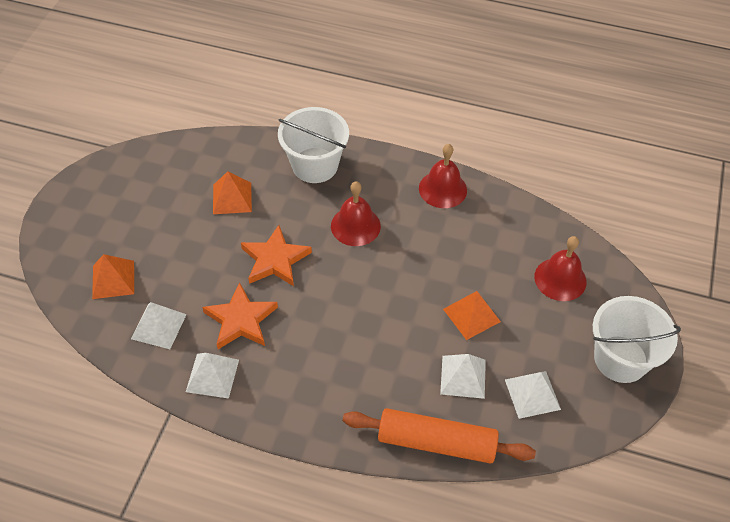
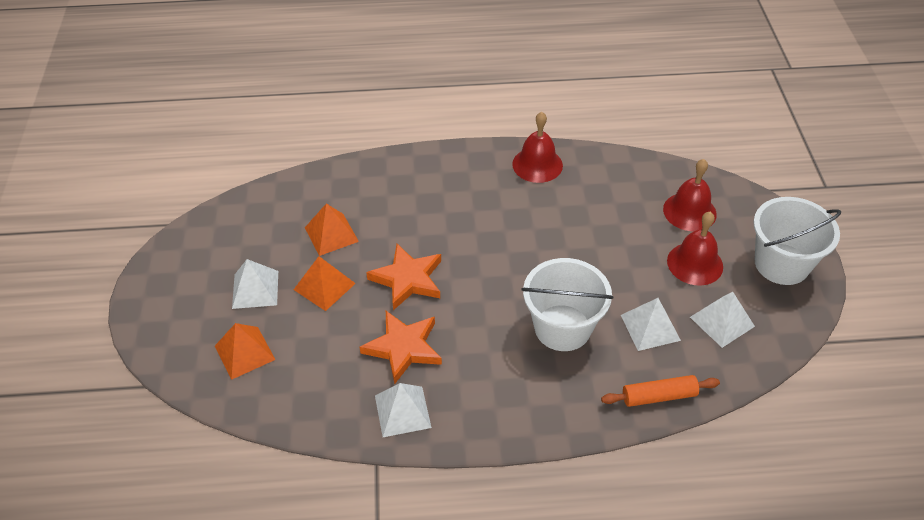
camera: 20 degrees left, 5 degrees down
(158, 326) = (319, 382): white pyramid -> white pyramid (255, 289)
(315, 165) = (400, 179): white bucket -> white bucket (562, 328)
(355, 226) = (471, 223): red bell -> red bell (695, 263)
(436, 442) = (659, 396): orange rolling pin -> orange rolling pin, size x0.60
(471, 315) = (627, 269): orange pyramid -> orange pyramid (324, 286)

